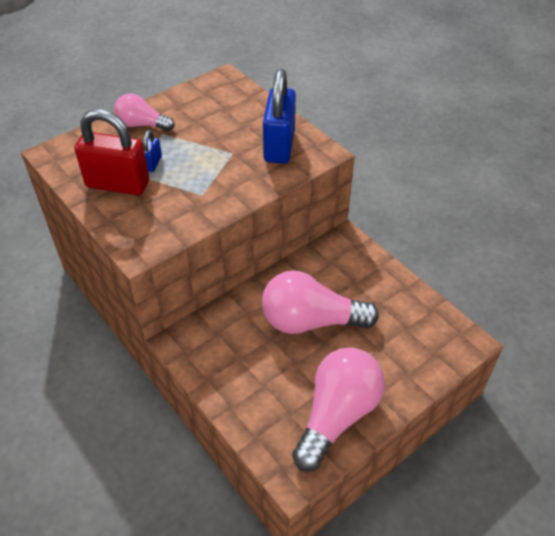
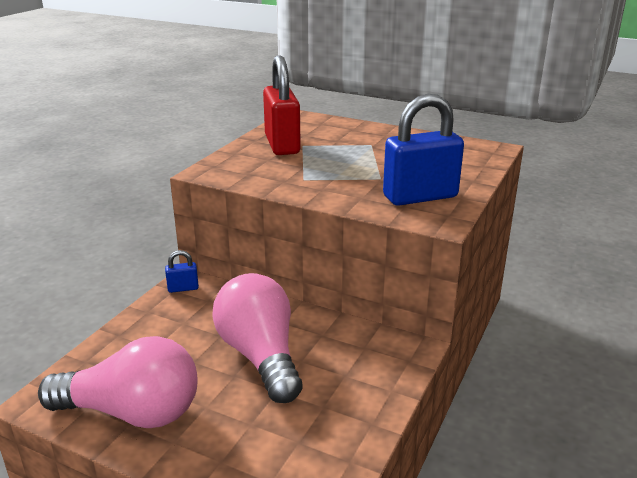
camera: 65 degrees right, 20 degrees down
(142, 125) = (372, 134): pink light bulb -> none
(152, 163) = (324, 150): blue padlock -> blue padlock (183, 288)

